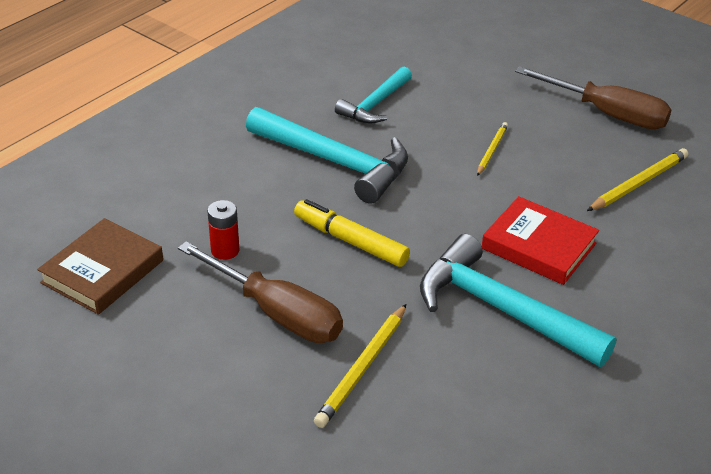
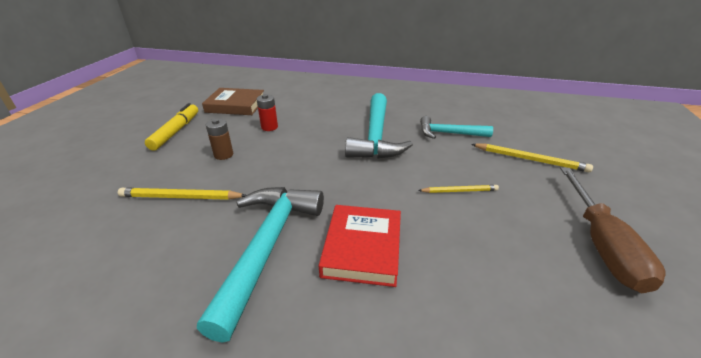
camera: 65 degrees right, 5 degrees down
(277, 313) = (223, 155): brown screwdriver -> brown battery
(351, 241) = (304, 161): yellow marker -> yellow marker (175, 132)
(638, 183) = (522, 298): yellow pencil -> yellow pencil (530, 159)

